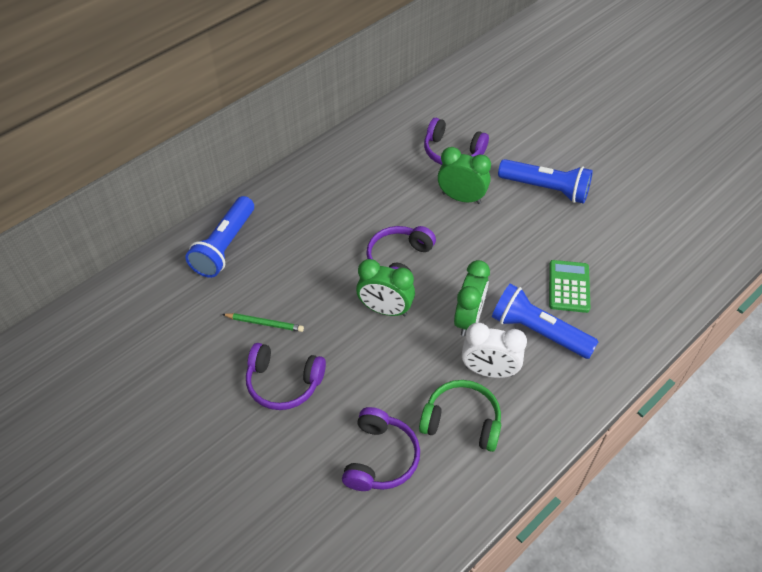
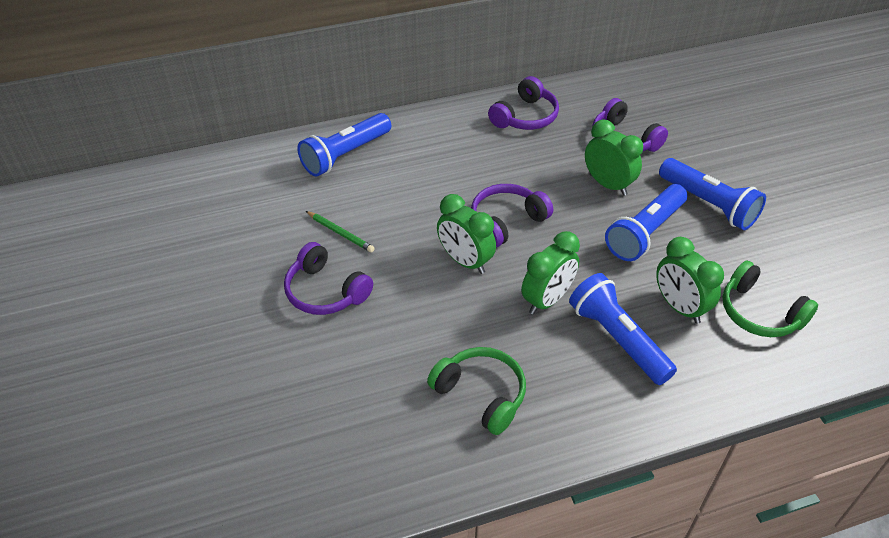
camera: 25 degrees right, 5 degrees down
(380, 458) = (376, 396): purple headphones -> purple headphones (525, 117)
(489, 371) = (539, 357): white clock -> none
(511, 231) = (645, 233): none -> blue flashlight
(569, 286) = (679, 307): green calculator -> green clock
(627, 269) = (759, 313): none -> green headphones

